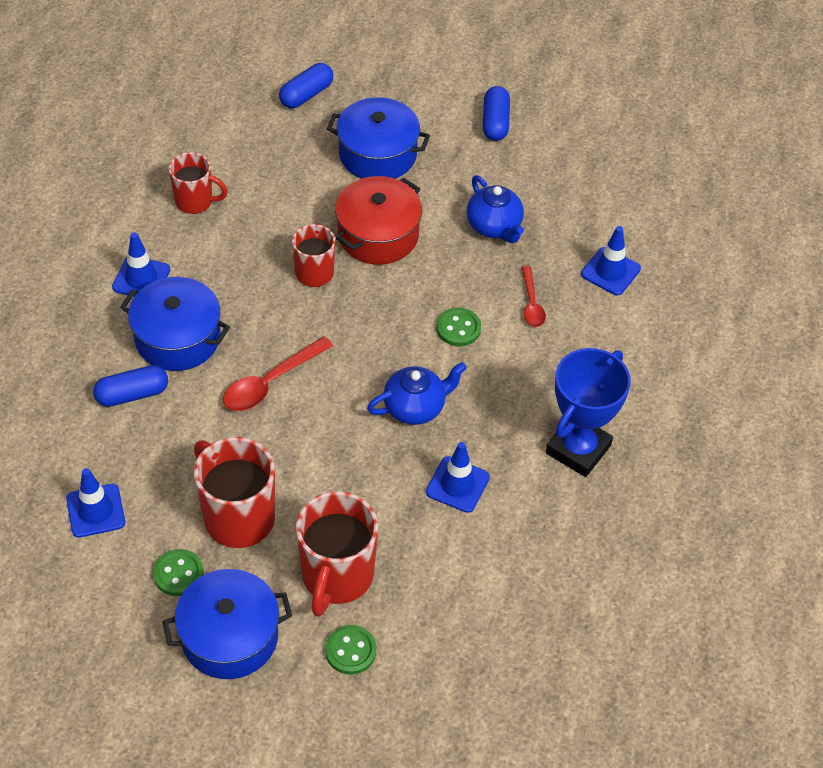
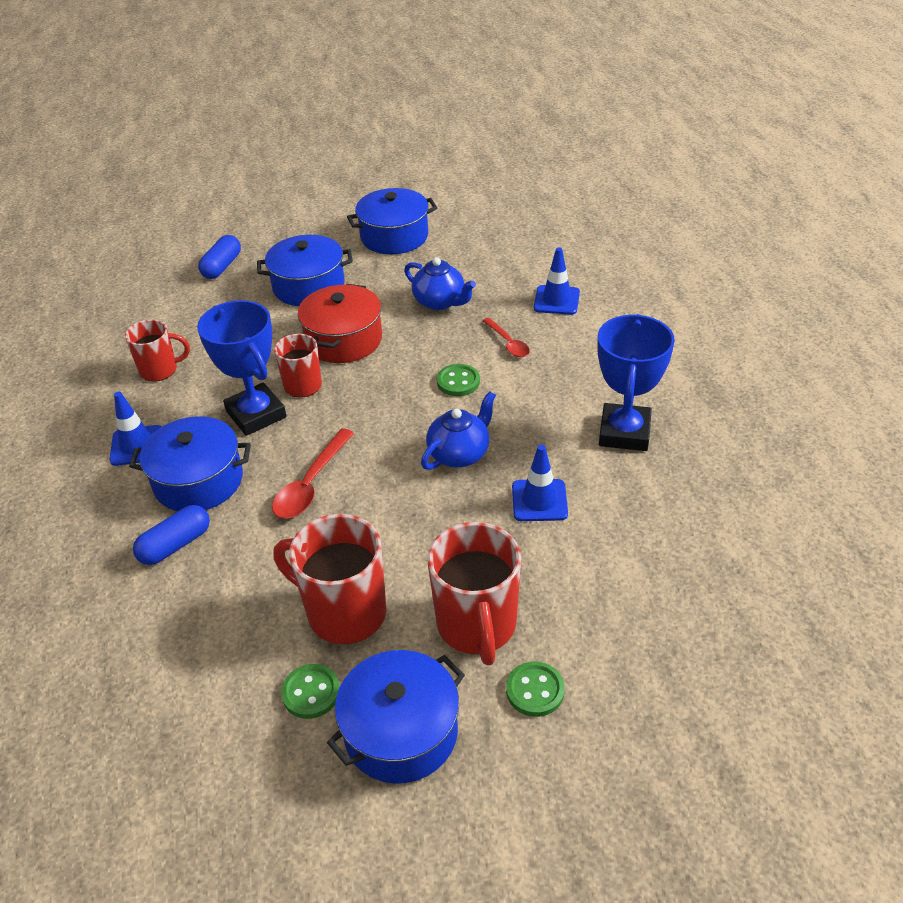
camera: 20 degrees left, 10 degrees down
(95, 511) = (188, 668): blue traffic cone -> none
(258, 288) = (256, 414): none -> blue trophy
(495, 122) = (394, 236): blue capsule -> blue pot

